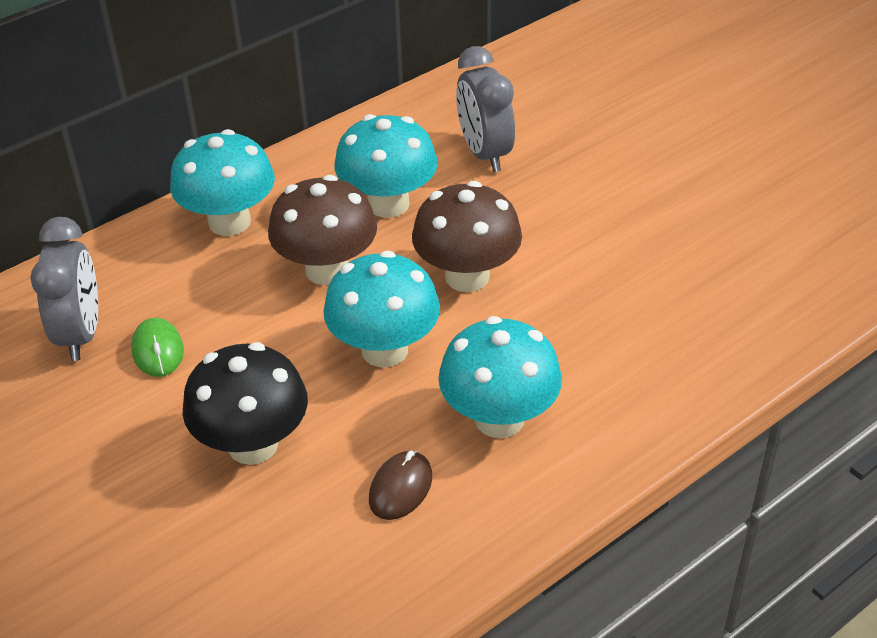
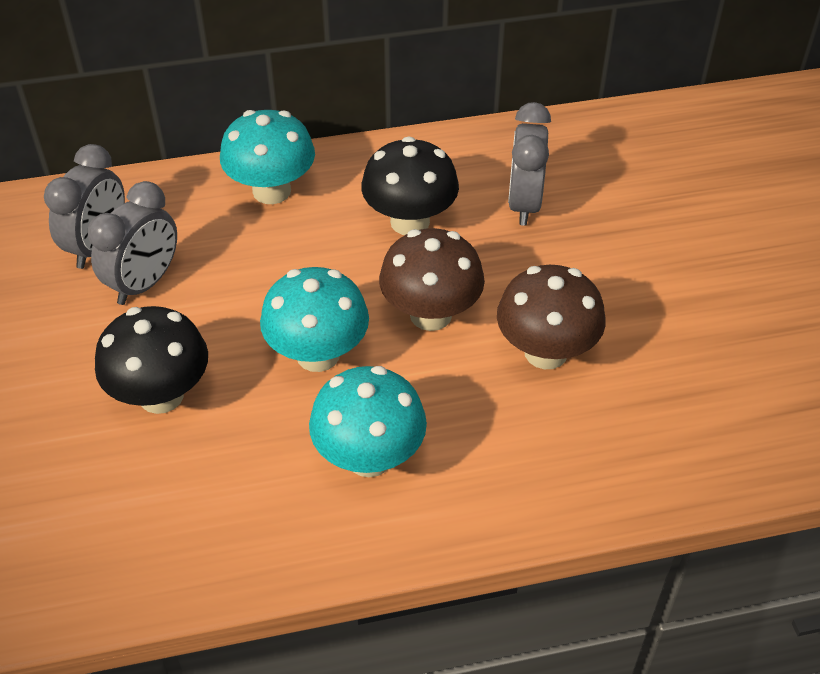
camera: 25 degrees right, 5 degrees up
(158, 350) = (144, 283): green mouse -> grey clock
(327, 270) = (320, 263): brown mushroom -> brown mushroom (545, 352)
(388, 204) = (410, 222): turquoise mushroom -> black mushroom
(401, 488) = (248, 484): brown mouse -> none

